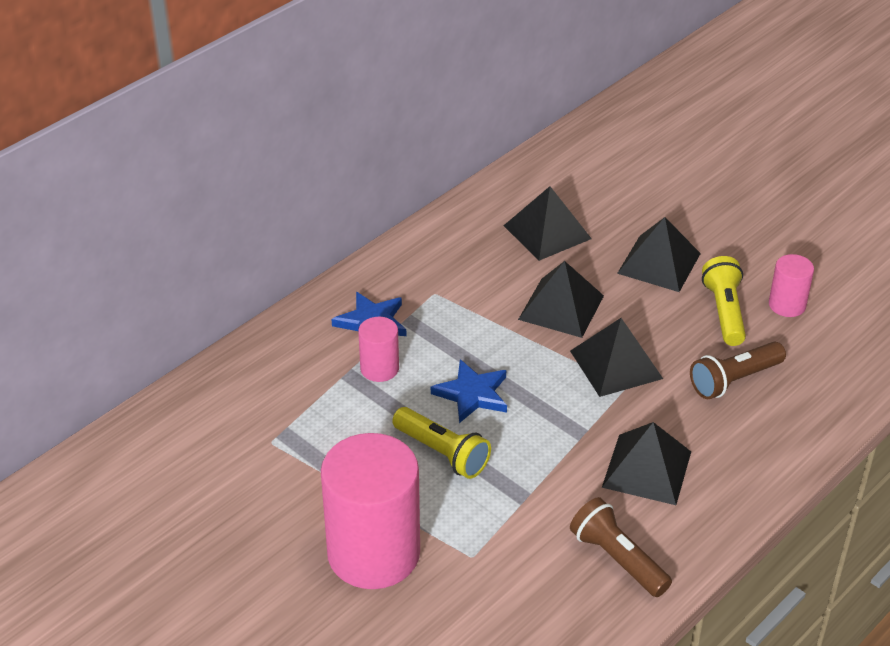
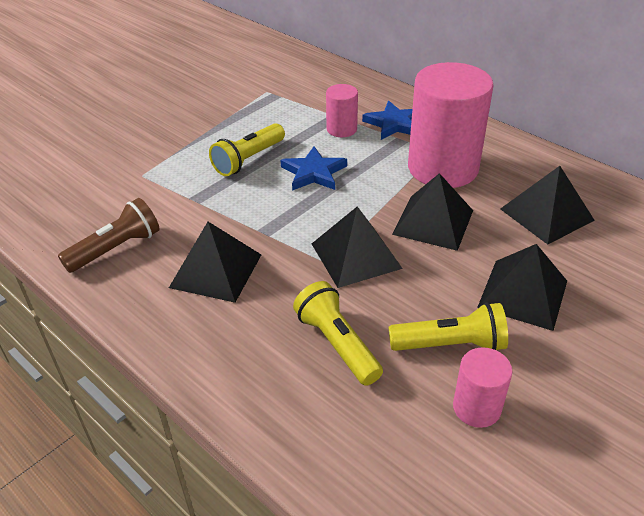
camera: 90 degrees right, 0 degrees up
(373, 553) = (156, 134): pink cylinder -> pink cylinder (443, 168)
(734, 380) = (337, 344): brown flashlight -> yellow flashlight

